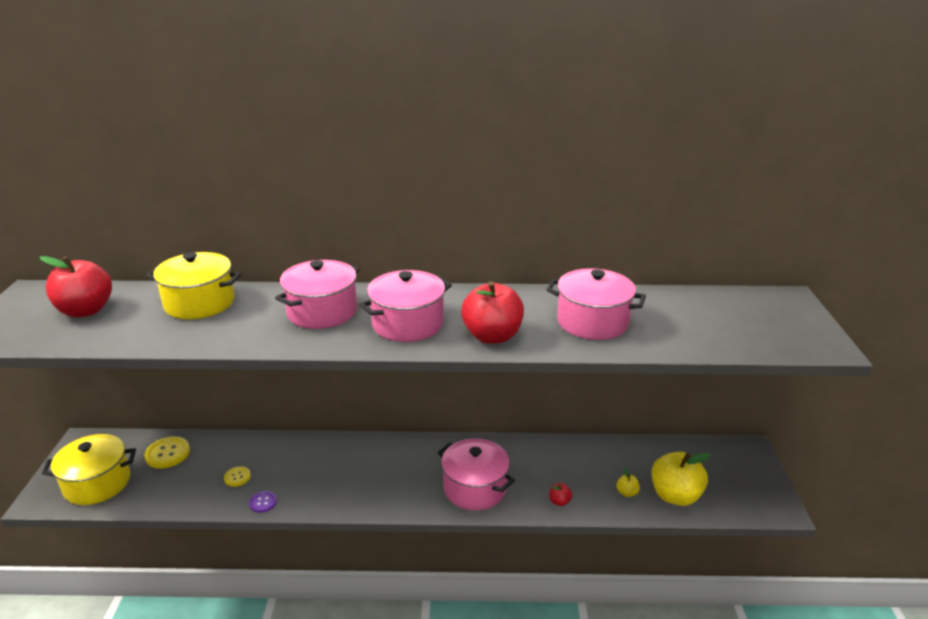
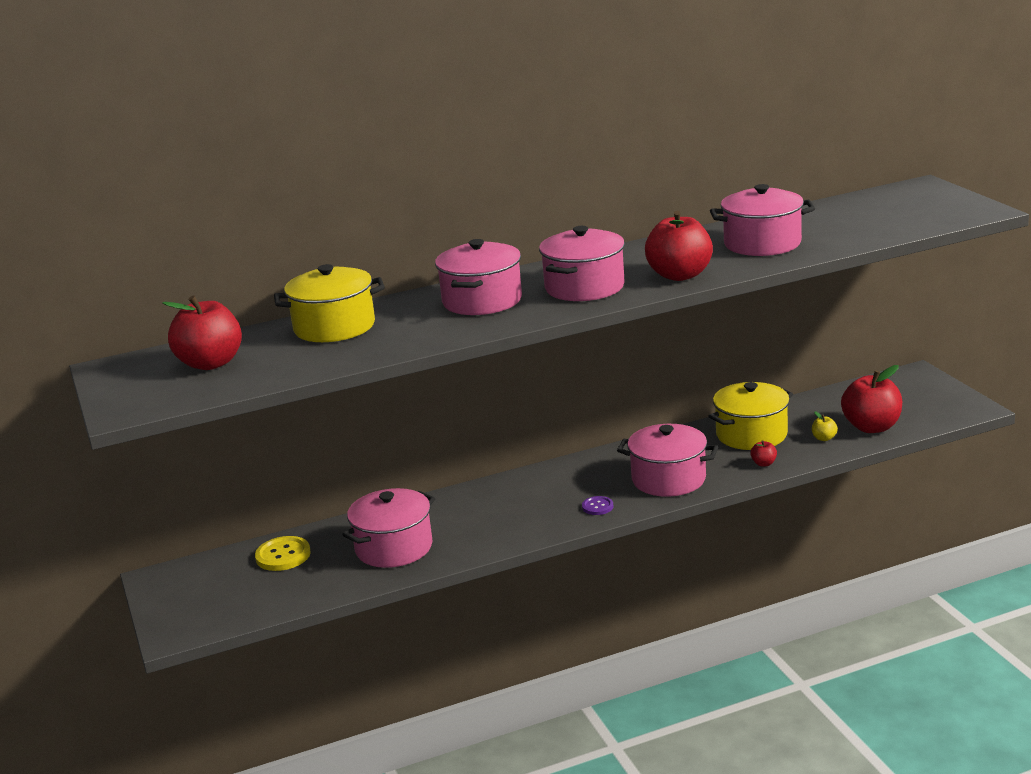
camera: 20 degrees left, 5 degrees down
(97, 483) = (227, 602): yellow pot -> yellow pot (751, 434)
(237, 477) = (394, 548): yellow button -> pink pot
(263, 502) = (448, 556): purple button -> purple button (597, 507)
(675, 496) = (871, 427): yellow apple -> red apple

